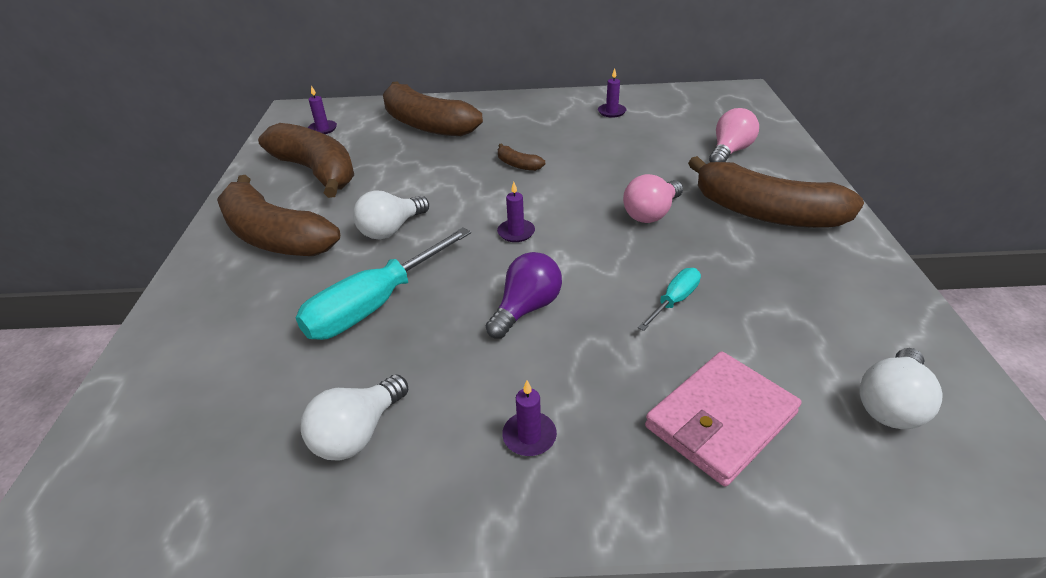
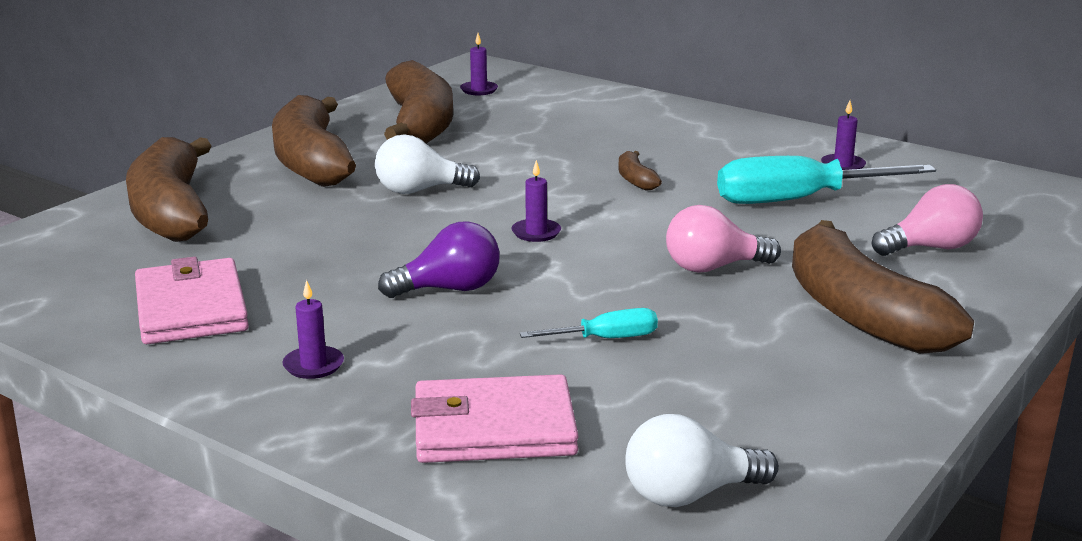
camera: 35 degrees right, 15 degrees down
(358, 433) = (191, 309): white light bulb -> pink wallet
(375, 304) = (323, 238): turquoise screwdriver -> turquoise screwdriver (799, 200)
(426, 124) = (594, 116): brown banana -> brown banana (171, 212)

